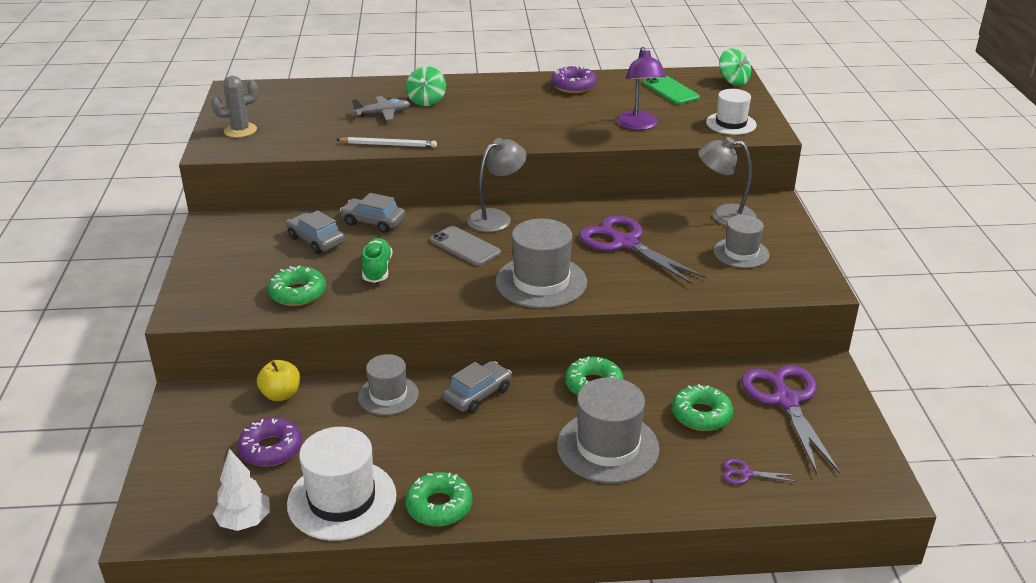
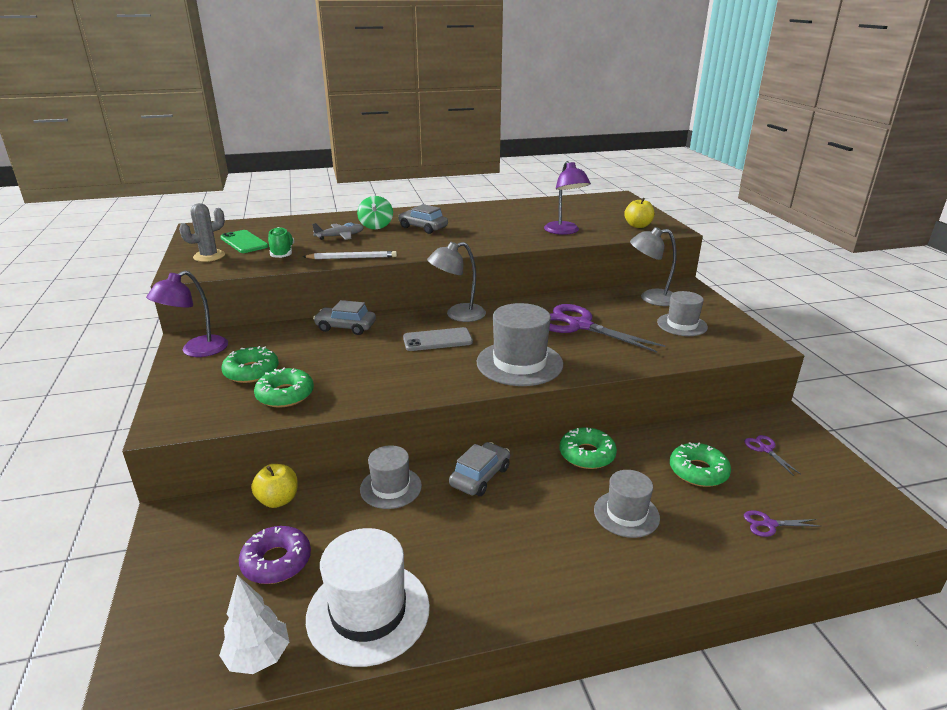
camera: 10 degrees left, 5 degrees down
(219, 235) = (196, 350): none -> purple lamp
(316, 240) = (294, 347): grey car -> grey car (423, 228)
(377, 269) = (360, 366): green shoe -> green shoe (282, 253)
(439, 506) = (478, 604): green donut -> green donut (251, 371)
(465, 246) = (437, 340): grey phone -> grey phone turned 45 degrees counterclockwise
(496, 217) = (458, 315): grey lamp -> grey lamp turned 150 degrees counterclockwise
(573, 86) = (496, 210): purple donut -> none
(607, 447) = (626, 514): grey hat -> grey hat, size x0.63
(670, 90) = (576, 208): green phone -> green phone (244, 242)
(731, 123) = (638, 226): white hat -> yellow apple
(733, 81) = (621, 200): green spinning top -> none
(786, 401) = (765, 449): purple scissors -> purple scissors, size x0.43

